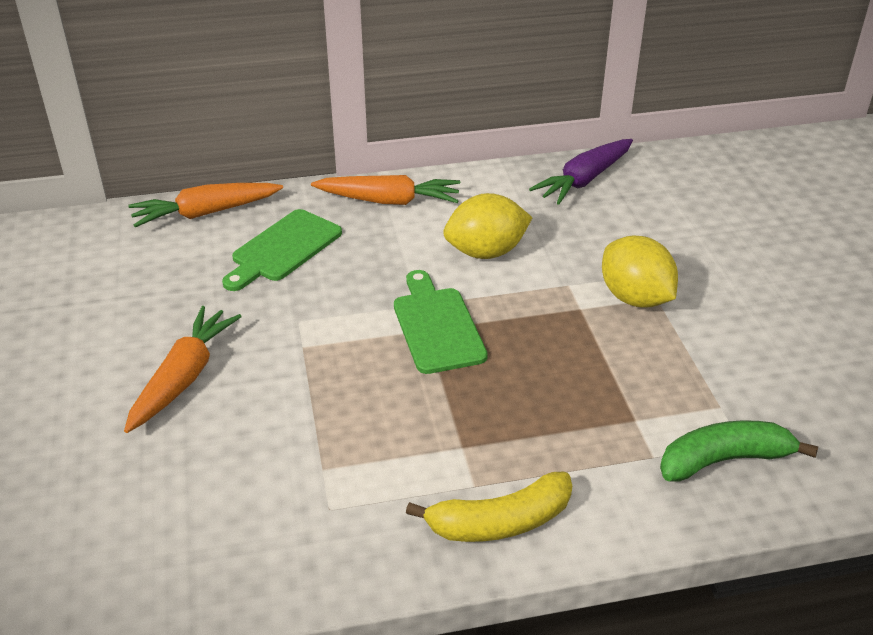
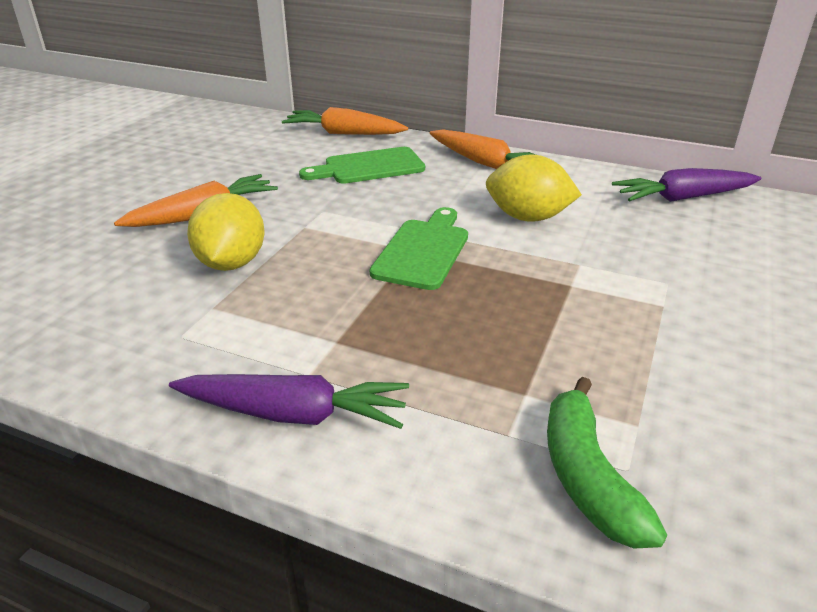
camera: 35 degrees right, 5 degrees down
(500, 522) = (293, 414): yellow banana -> purple carrot
(635, 298) = (638, 297): yellow lemon -> yellow lemon (231, 263)
(724, 460) = (587, 477): green banana -> green banana turned 120 degrees counterclockwise

